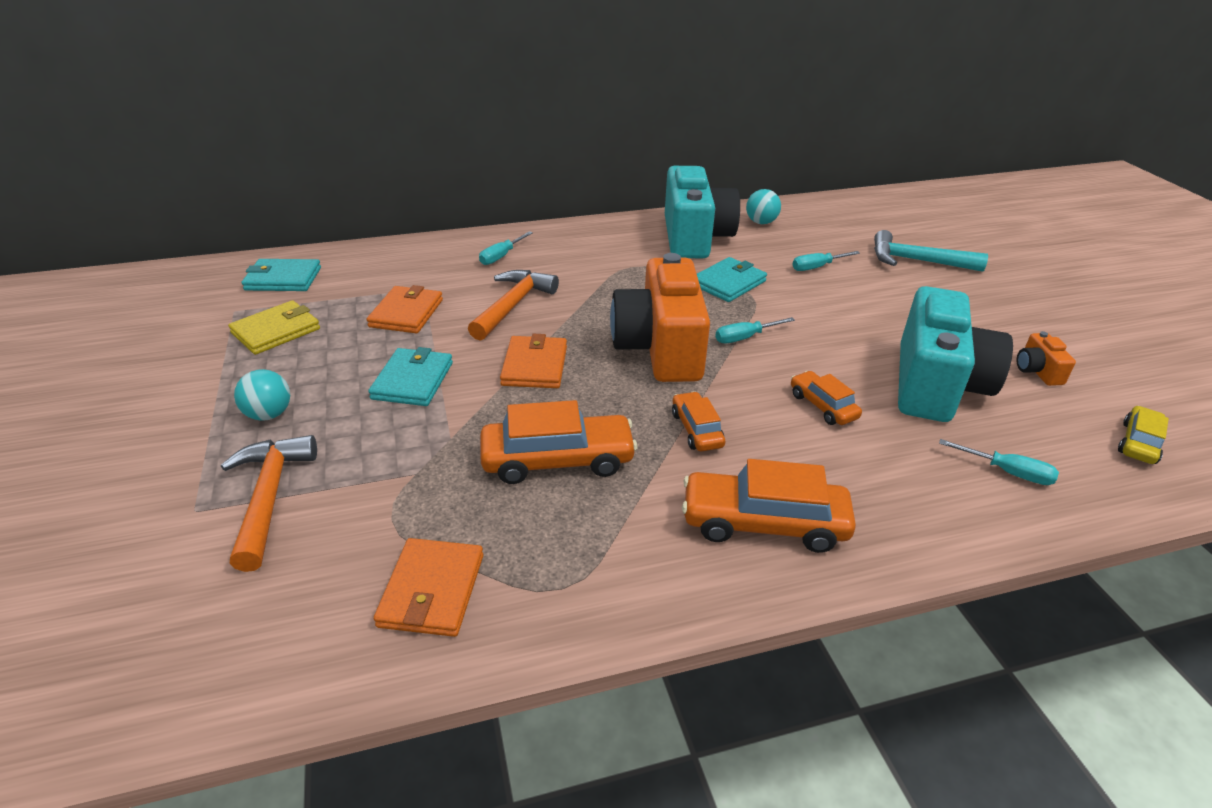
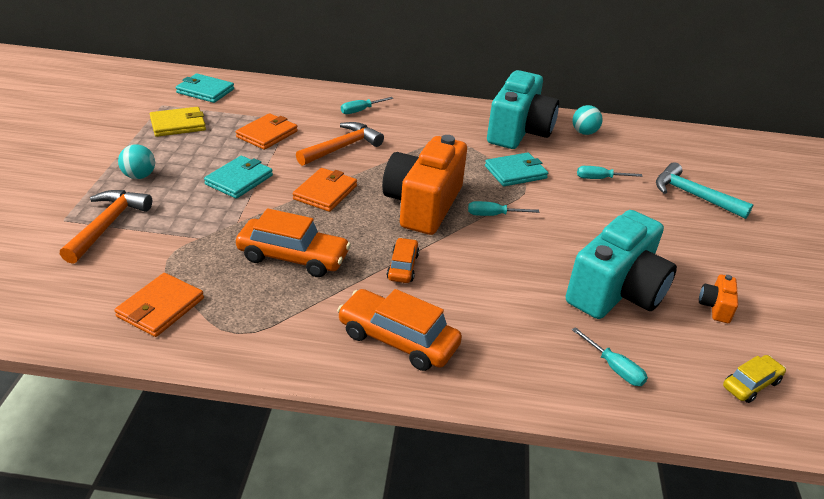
camera: 20 degrees right, 0 degrees up
(823, 406) = (510, 279): orange car -> none

